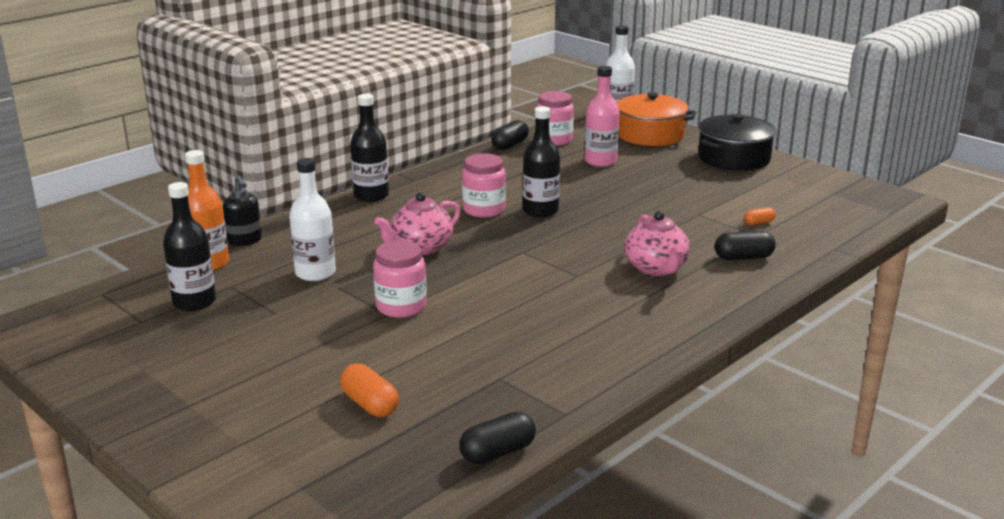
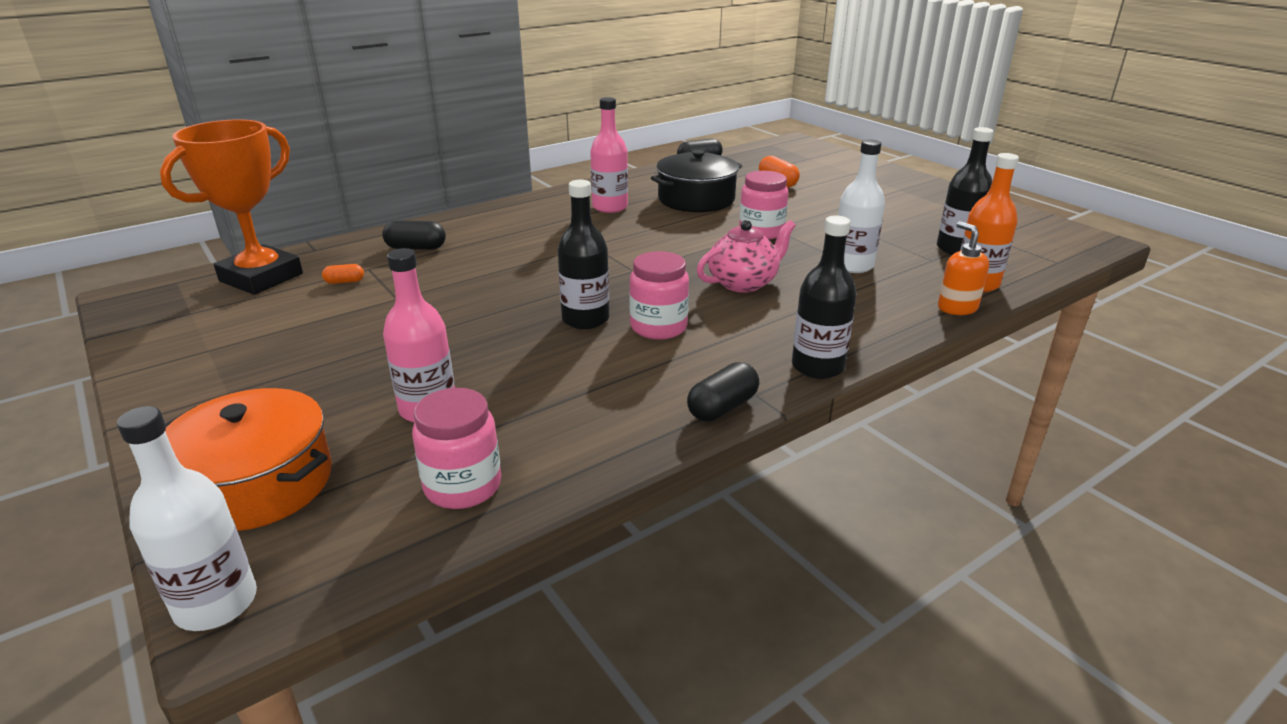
camera: 170 degrees left, 5 degrees up
(245, 241) = (957, 308): black soap dispenser -> orange soap dispenser
(510, 145) = (560, 478): black capsule -> black capsule (722, 407)
(587, 330) = (610, 207): none -> pink bottle
(656, 268) = (511, 245): pink teapot -> none
(734, 158) = (205, 395): black pot -> black pot (696, 199)
(832, 221) = (261, 277): none -> orange trophy

